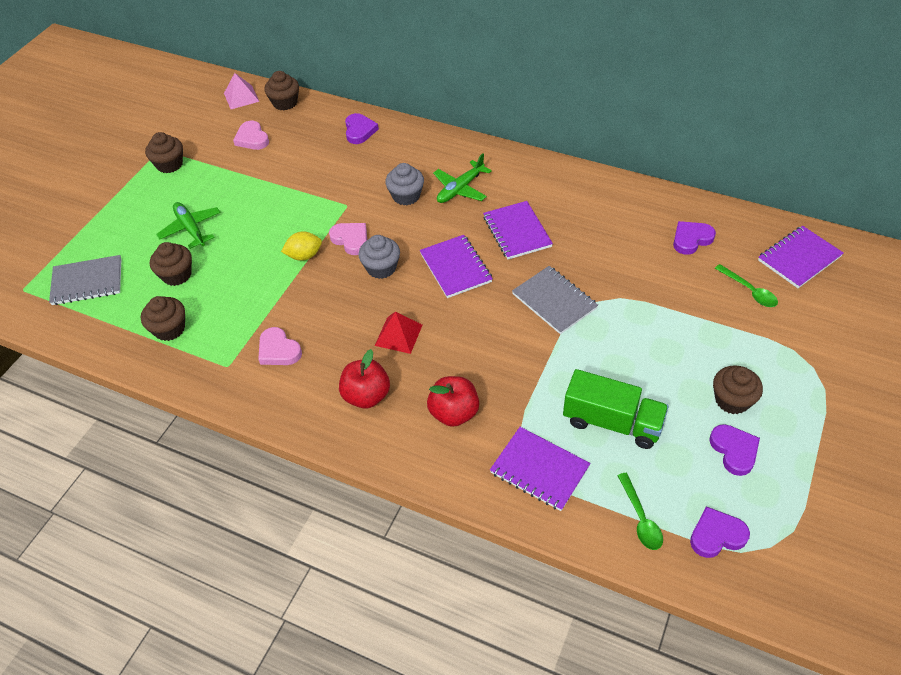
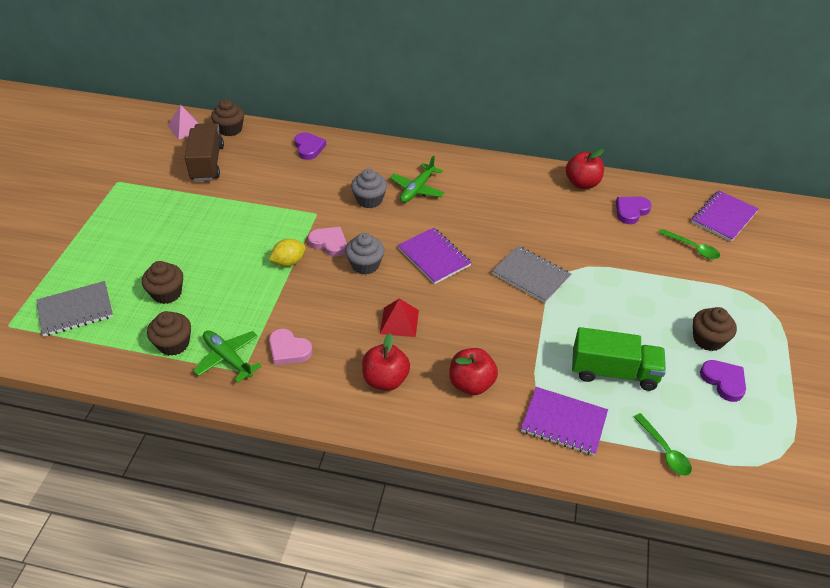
camera: 15 degrees left, 5 degrees down
(169, 164) = (131, 194): brown cupcake -> none
(191, 229) = (169, 250): green plane -> green plane (228, 358)
(252, 138) = (207, 163): pink heart -> brown truck
(517, 232) = (479, 220): purple notebook -> none
(645, 200) = (582, 183): none -> red apple
(716, 535) = (733, 455): purple heart -> none

